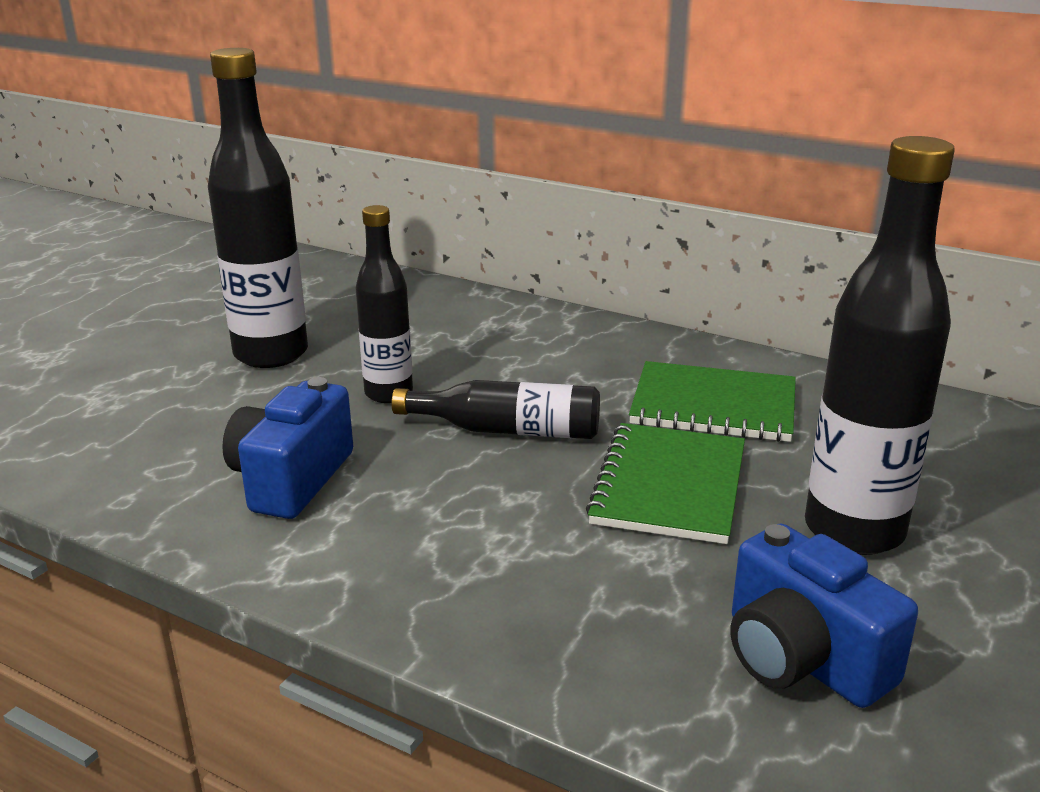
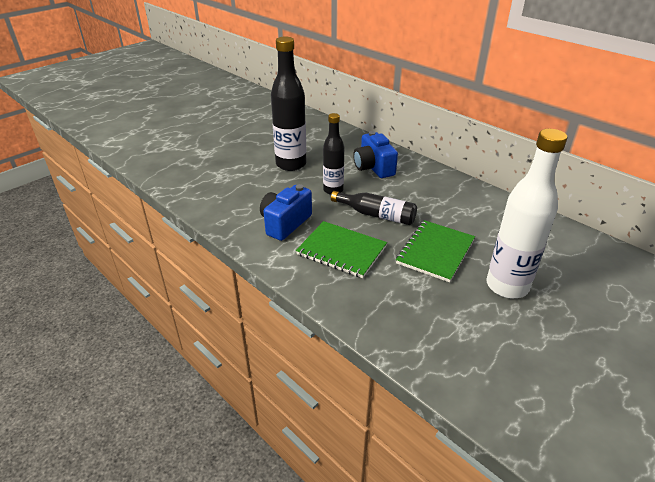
camera: 15 degrees right, 10 degrees up
(713, 406) = (469, 217): green notebook -> green notebook (341, 251)
(802, 658) = (461, 336): blue camera -> blue camera (373, 167)
(854, 530) = (507, 286): black bottle -> white bottle

